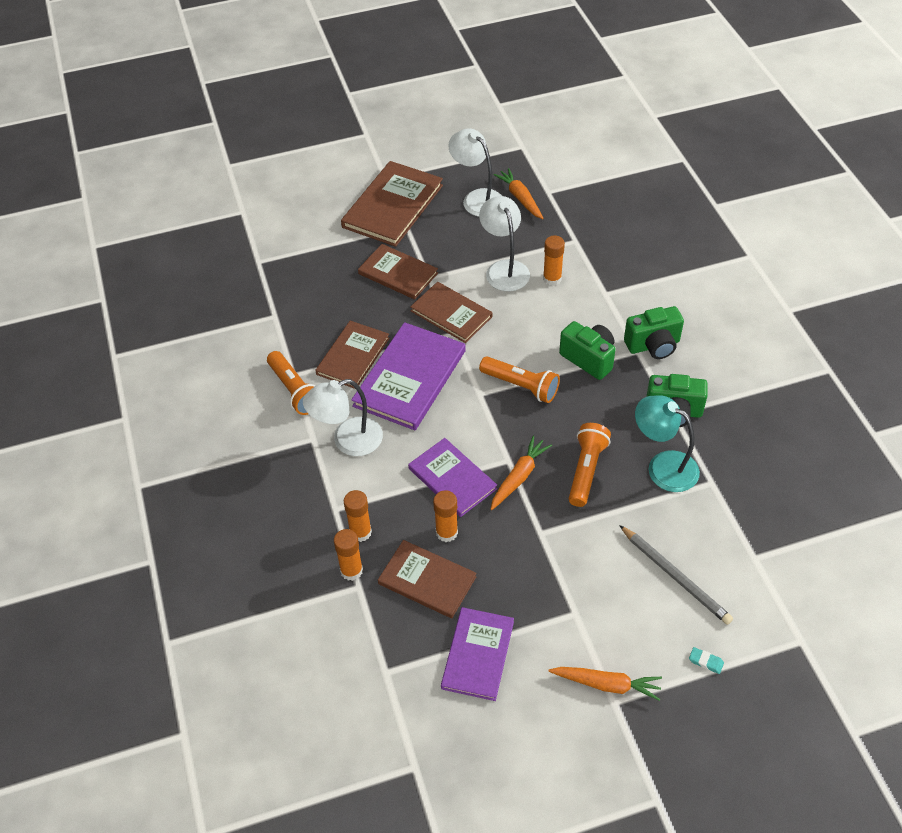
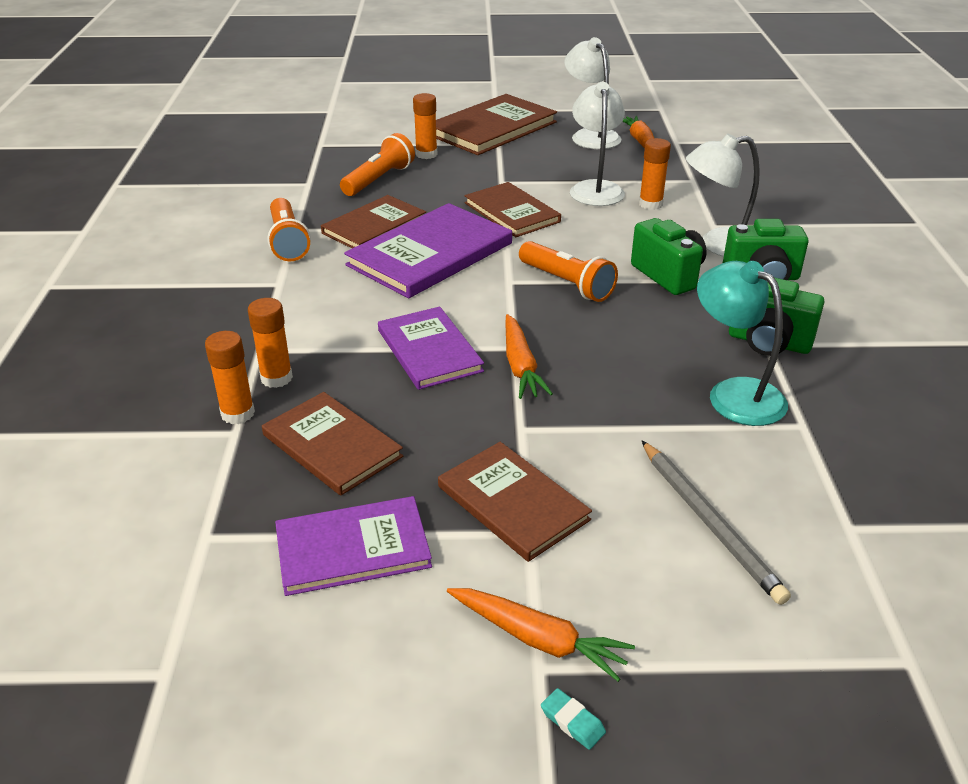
camera: 15 degrees right, 15 degrees down
(348, 441) = (319, 293): white lamp -> white lamp (718, 245)
(398, 273) = (468, 174): brown book -> brown book (513, 503)
(446, 532) = (390, 401): orange glue stick -> orange glue stick (426, 154)
(478, 655) = (353, 548): purple book -> purple book turned 45 degrees clockwise
(519, 477) = (520, 366): orange carrot -> orange carrot turned 120 degrees clockwise
(586, 470) = (619, 377): orange flashlight -> orange flashlight (379, 180)
(706, 661) = (724, 649): turquoise eraser -> turquoise eraser (572, 721)

